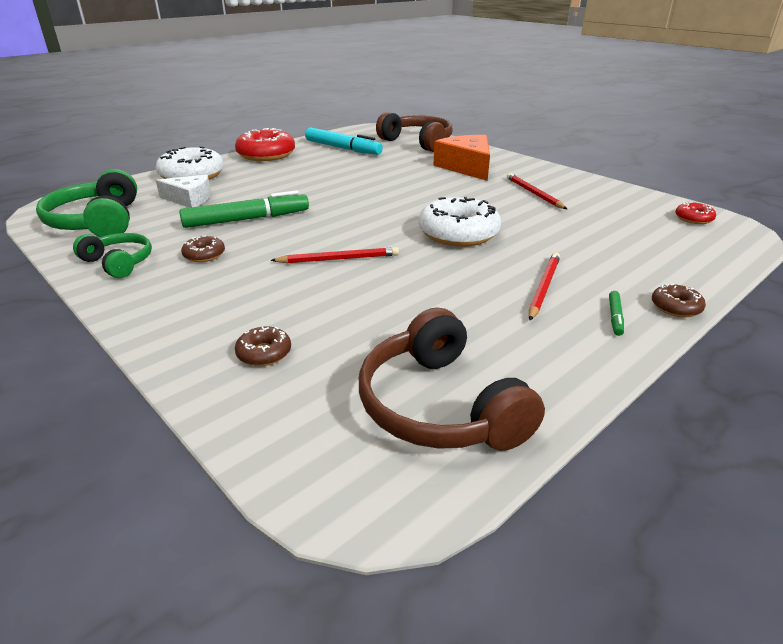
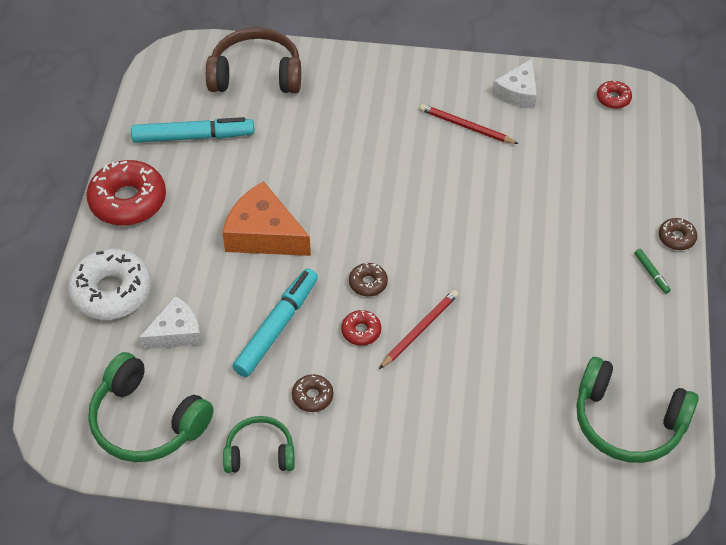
camera: 40 degrees left, 20 degrees up
(247, 219) = (277, 327): green marker -> turquoise marker
(264, 353) = (492, 456): brown donut -> brown donut (368, 283)
(295, 242) = (361, 331): none -> red donut
(440, 406) = (628, 422): brown headphones -> green headphones
(458, 233) = (468, 234): white donut -> none
(467, 167) = (362, 106): orange cheese -> orange cheese (263, 234)
(543, 287) = (586, 268): red pencil -> none
(601, 193) = (518, 92): none -> white cheese

